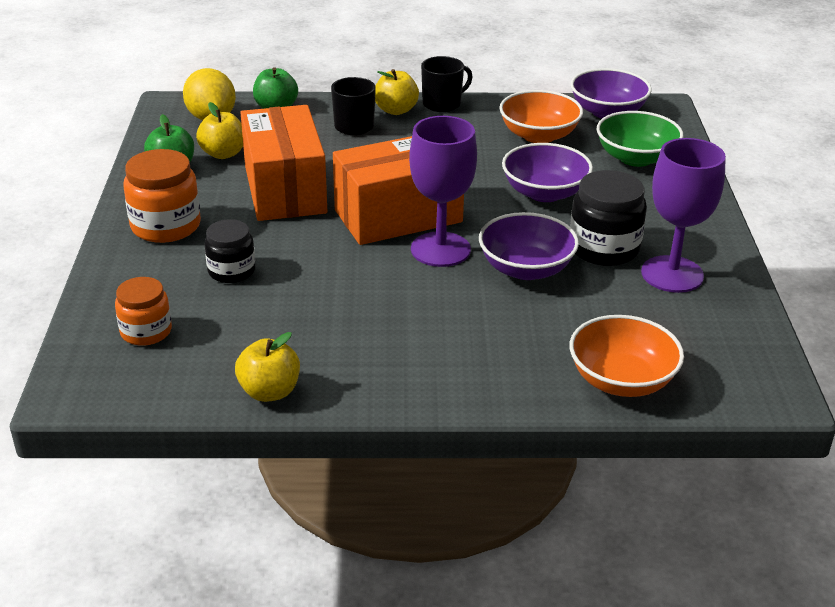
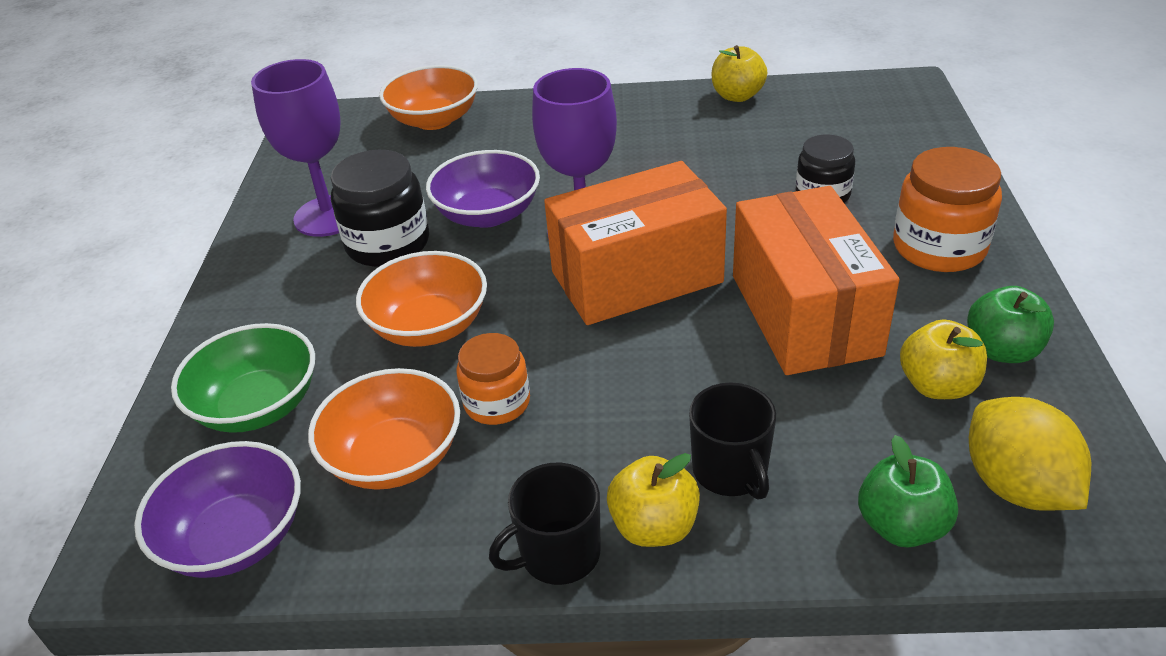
camera: 175 degrees left, 5 degrees up
(146, 331) = (876, 133): orange jar -> orange jar (497, 403)
(544, 193) = (429, 326): purple bowl -> orange bowl

